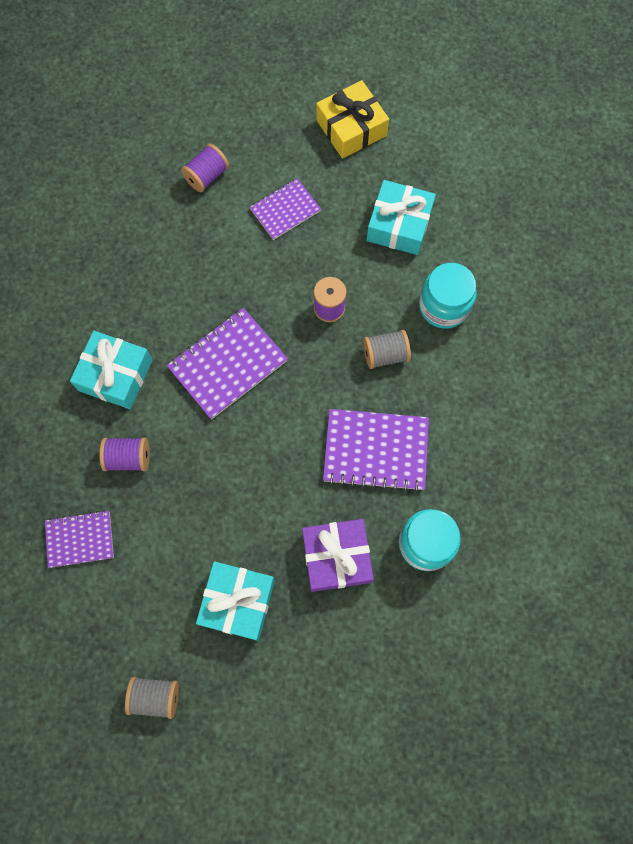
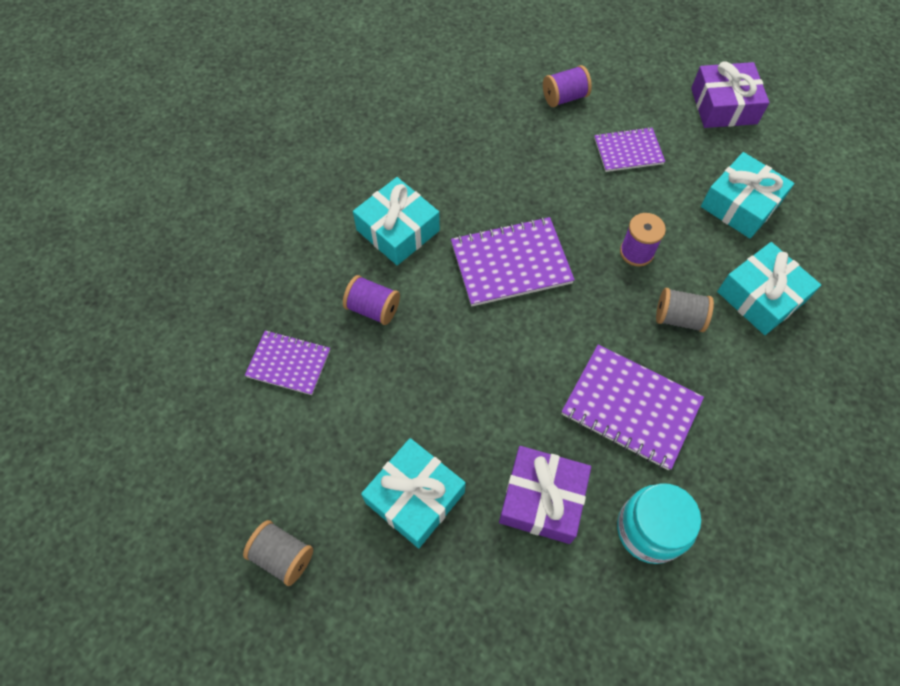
camera: 25 degrees right, 10 degrees down
(351, 128) = (723, 106): yellow gift -> purple gift
(444, 306) = (761, 296): turquoise jar -> turquoise gift

